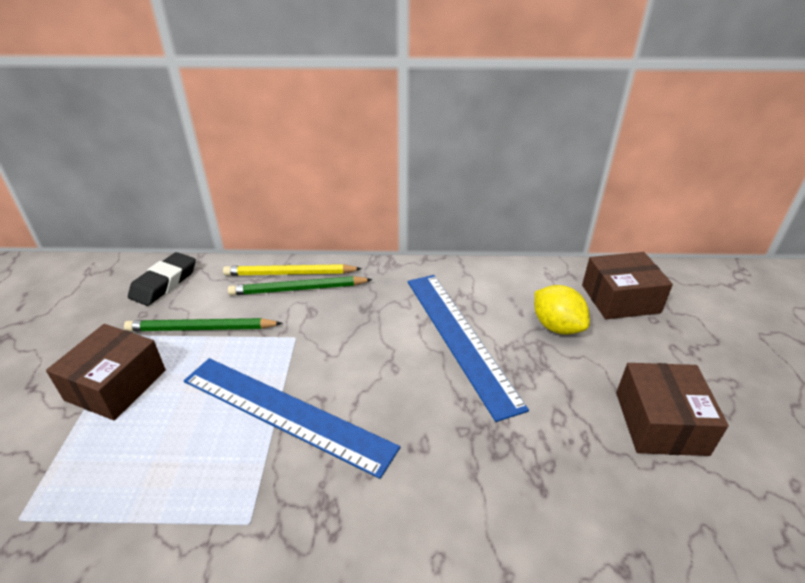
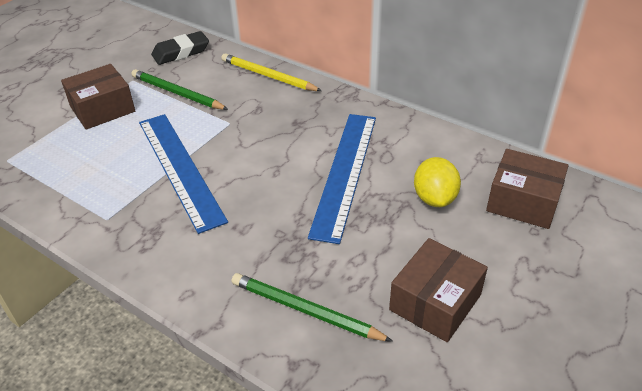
camera: 35 degrees right, 5 degrees up
(298, 289) = (263, 90): green pencil -> green pencil (305, 311)

